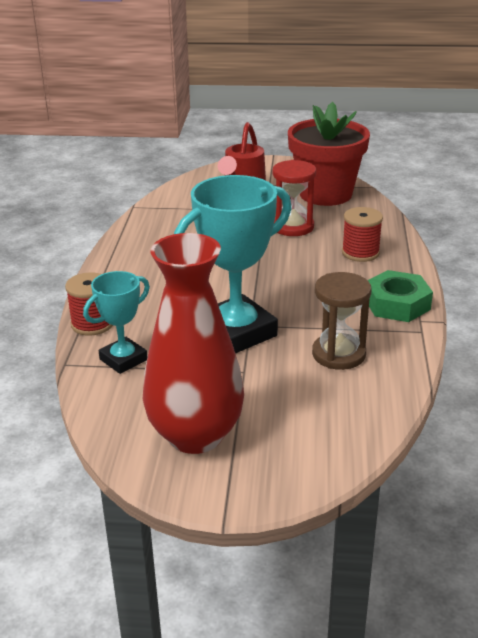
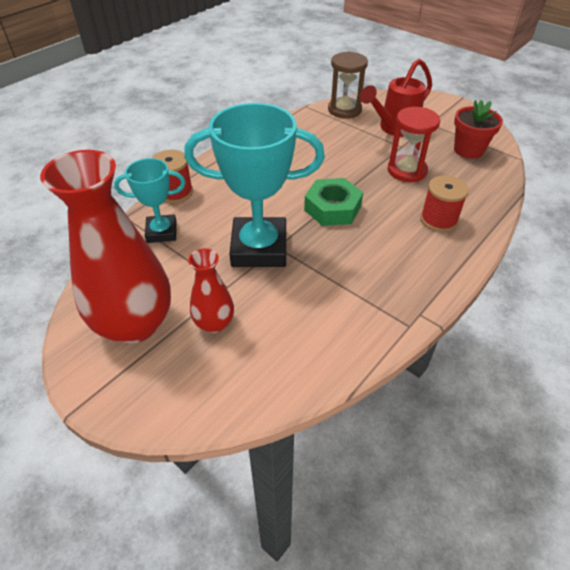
camera: 35 degrees right, 15 degrees up
(267, 400) = (214, 323): none -> red vase
(325, 194) = (468, 150): red flower pot -> red flower pot, size x0.58
(338, 354) = (313, 310): brown hourglass -> brown hourglass (344, 110)
(397, 304) = (416, 286): green nut -> green nut (332, 208)

